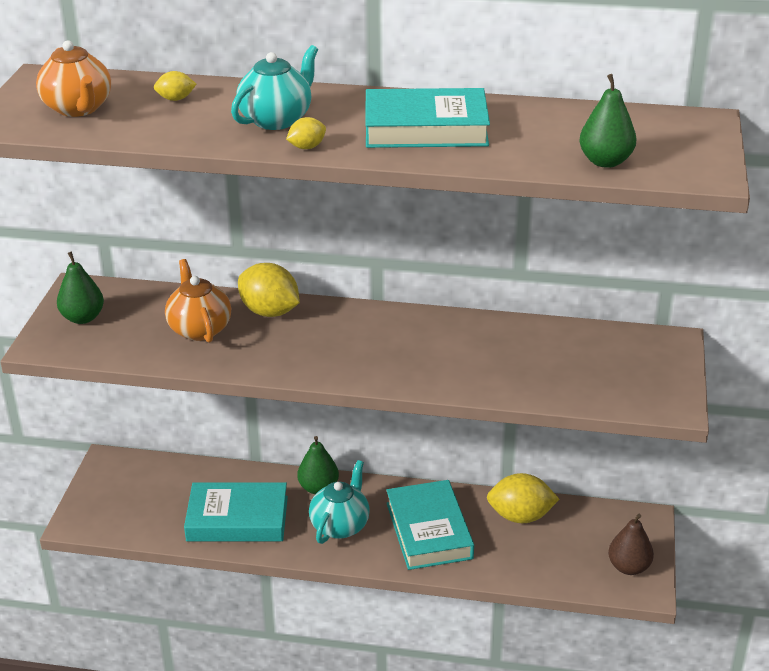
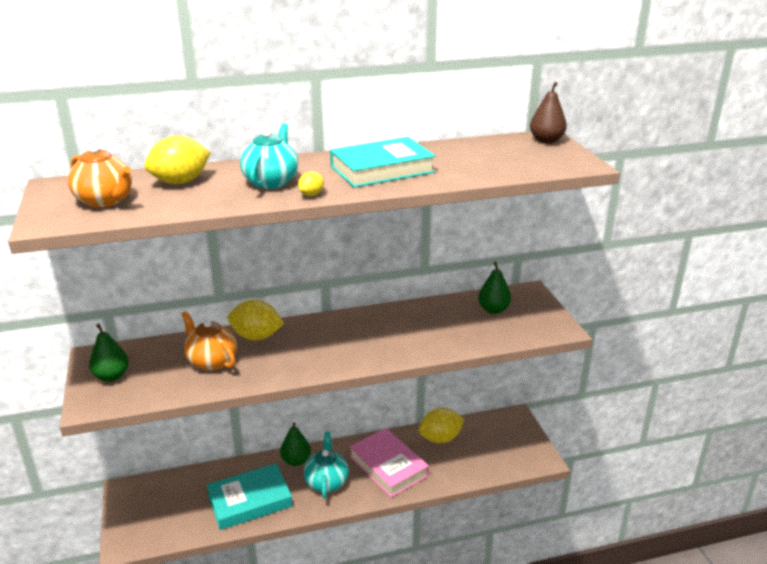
camera: 25 degrees left, 5 degrees down
(176, 99) = (180, 182): yellow lemon -> yellow lemon, size x2.03
(429, 530) = (388, 466): turquoise book -> pink book
(605, 161) = (516, 168): green pear -> green pear (493, 310)
(628, 567) = (525, 450): brown pear -> brown pear (546, 140)

